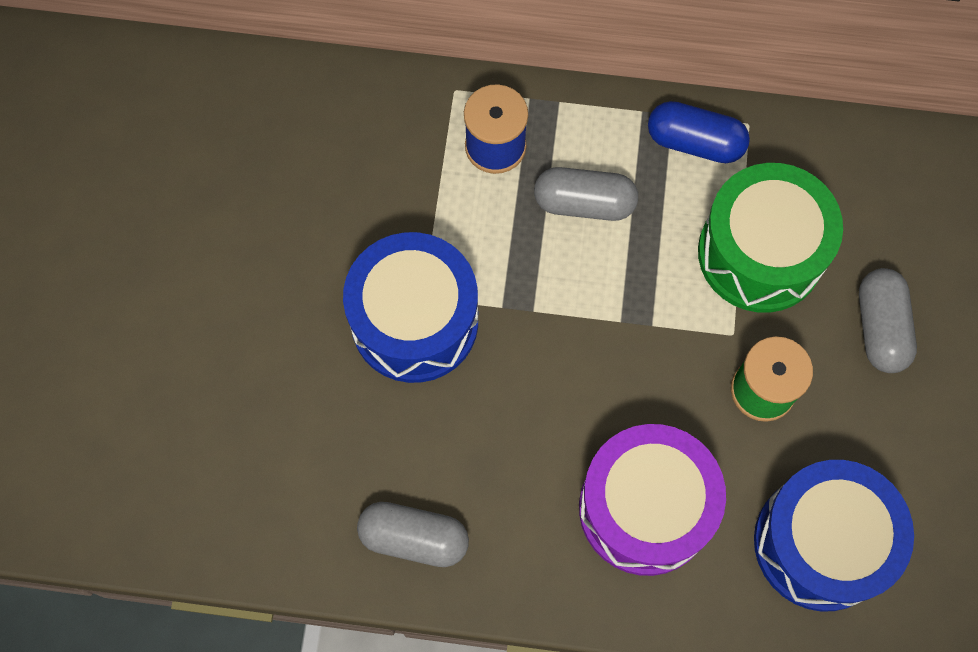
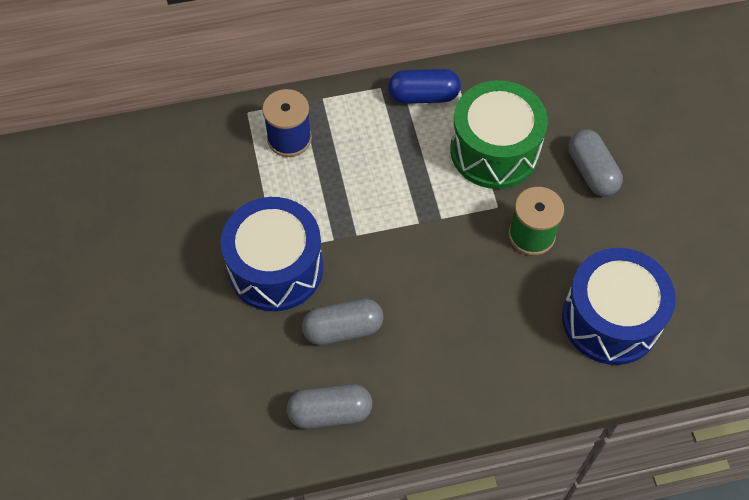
camera: 20 degrees left, 10 degrees down
(584, 203) = (364, 156): grey capsule -> grey capsule (343, 329)
(645, 508) = (484, 337): purple drum -> none

